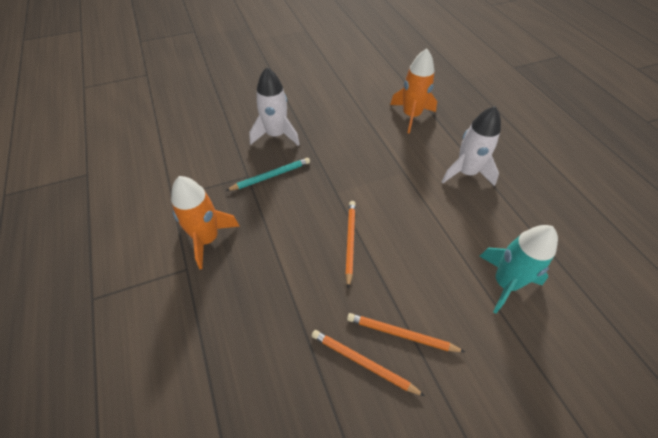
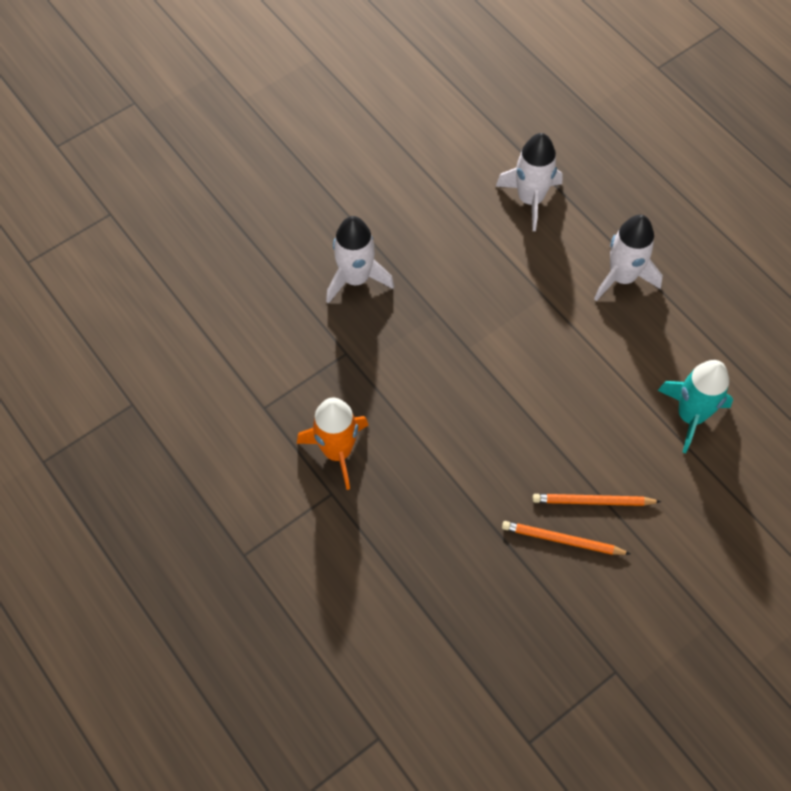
camera: 15 degrees left, 10 degrees up
(271, 176) = (376, 345): turquoise pencil -> none
(350, 242) = (507, 411): orange pencil -> none
(411, 116) = (530, 199): orange rocket -> white rocket

